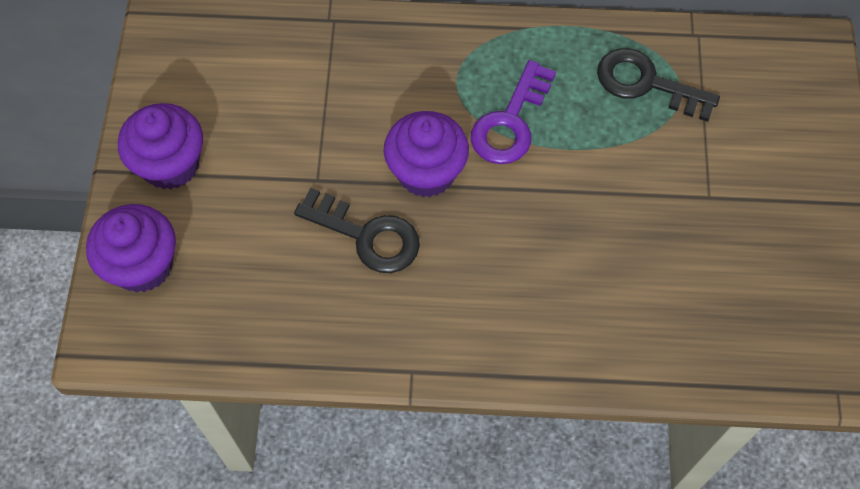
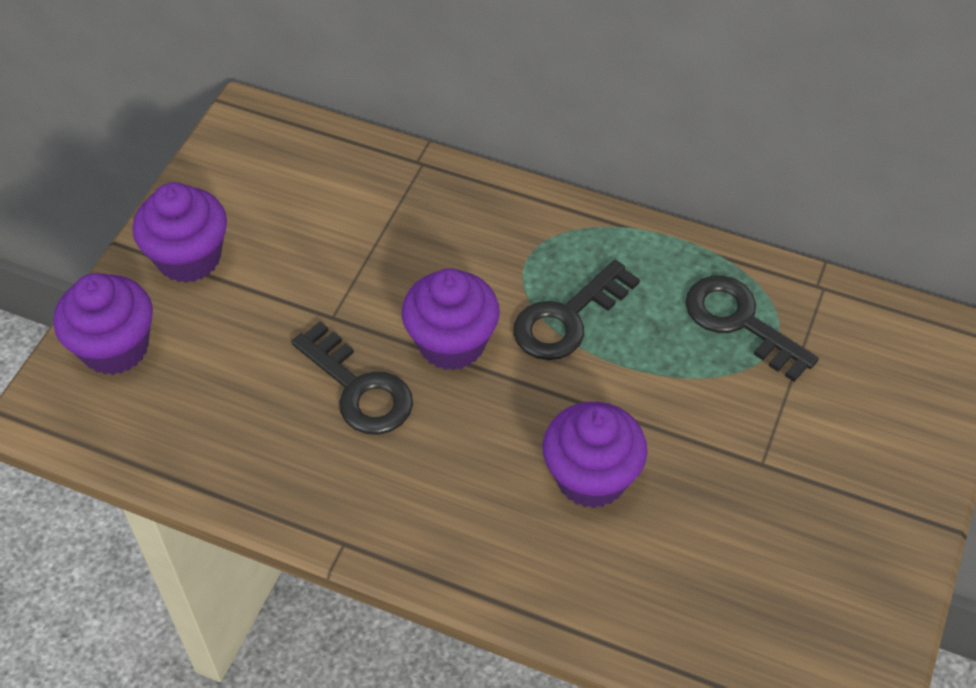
camera: 20 degrees right, 10 degrees down
(510, 122) = (567, 319): purple key -> black key
(584, 251) = (591, 477): none -> purple cupcake

